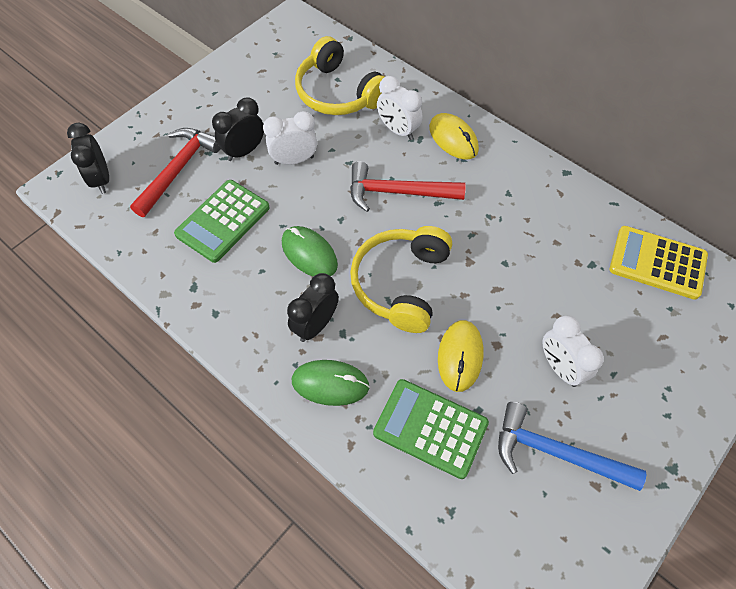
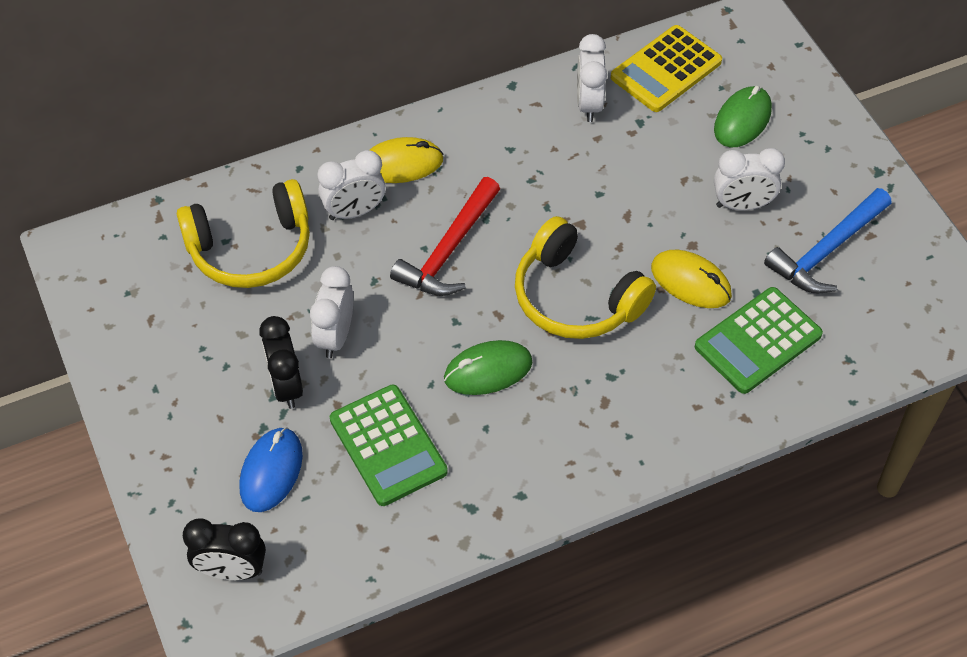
camera: 65 degrees left, 5 degrees down
(178, 169) = (271, 471): red hammer -> blue mouse
(315, 325) = (588, 398): black clock -> none
(330, 383) = (667, 410): green mouse -> green mouse (742, 120)
(584, 225) = (589, 104): none -> white clock

